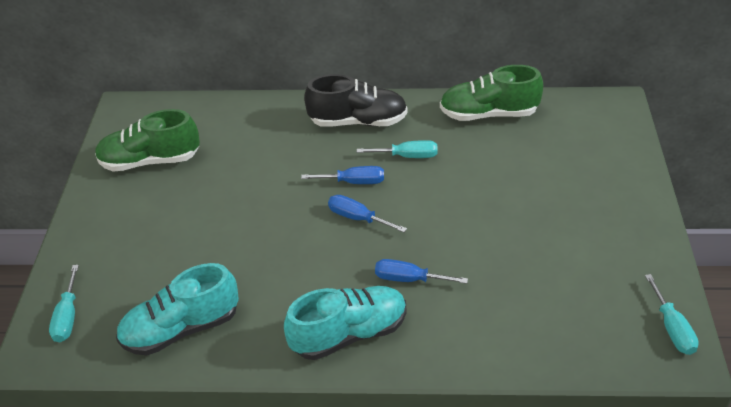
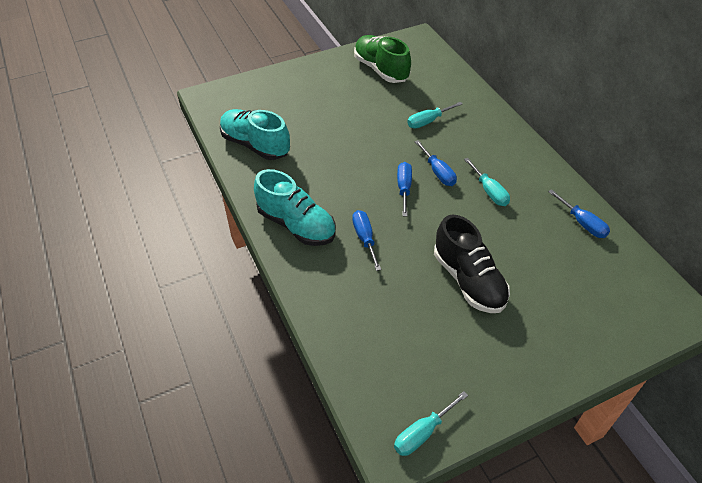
camera: 60 degrees right, 5 degrees up
(67, 317) = (237, 96): turquoise screwdriver -> turquoise screwdriver (428, 121)
(358, 121) = (503, 150): black shoe -> black shoe (468, 280)
(488, 114) = (582, 223): green shoe -> blue screwdriver

